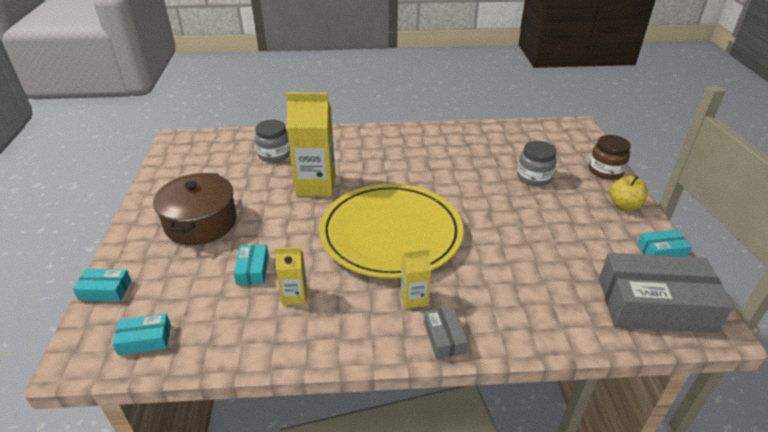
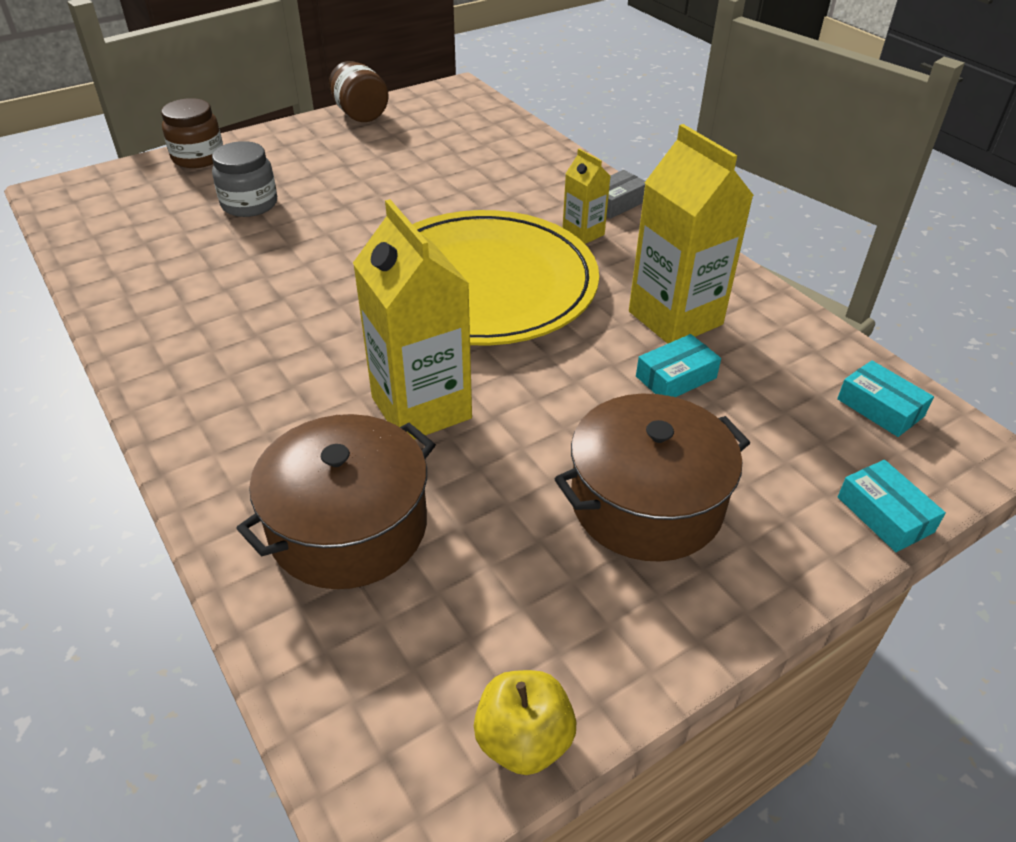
camera: 120 degrees left, 5 degrees up
(274, 154) = (348, 527): grey jar -> brown pot
(295, 296) = (675, 318): yellow carton -> yellow carton, size x1.97
(624, 205) = (281, 139): yellow apple -> yellow apple (523, 740)
(655, 304) = (452, 112): grey box -> none
(661, 251) = (360, 114): turquoise box -> brown jar

